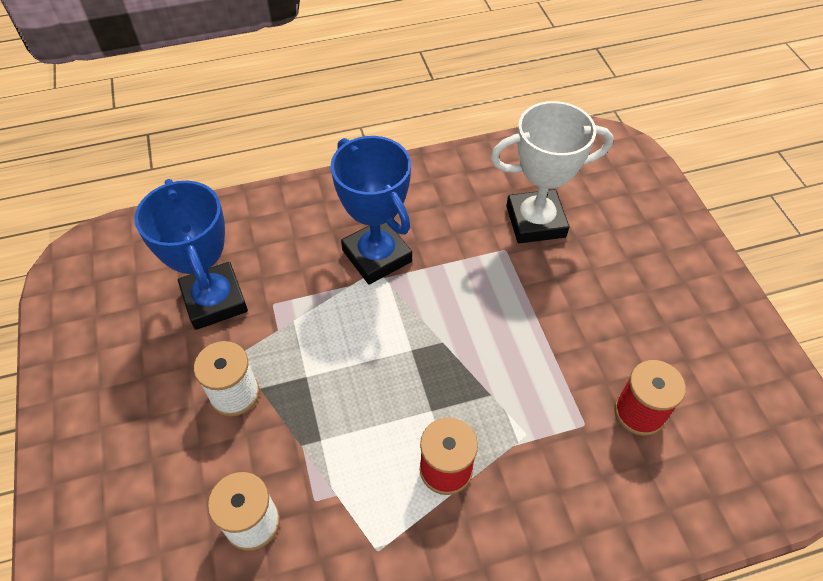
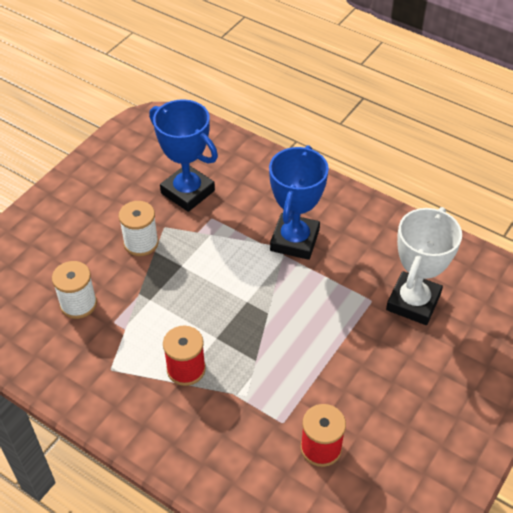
camera: 50 degrees right, 5 degrees down
(215, 300) = (188, 192): blue trophy -> blue trophy turned 75 degrees counterclockwise
(535, 221) = (413, 302): white trophy -> white trophy turned 75 degrees clockwise

